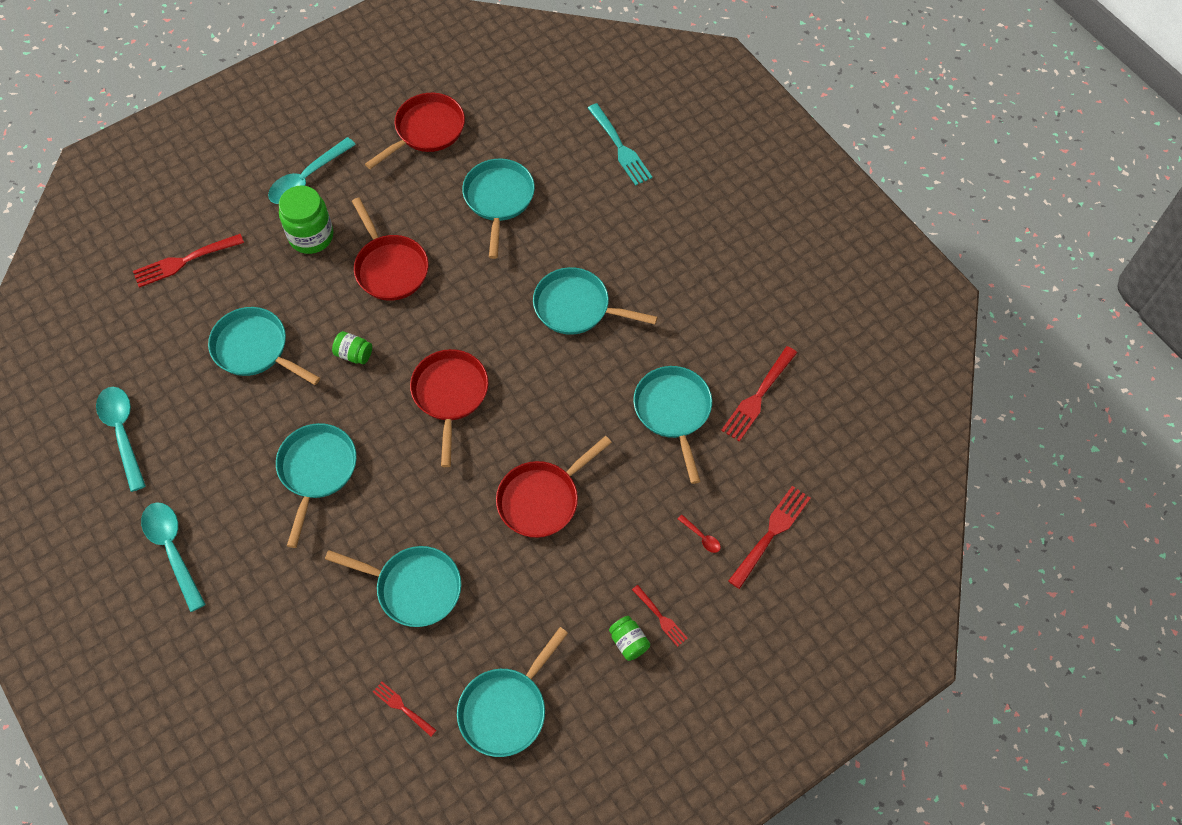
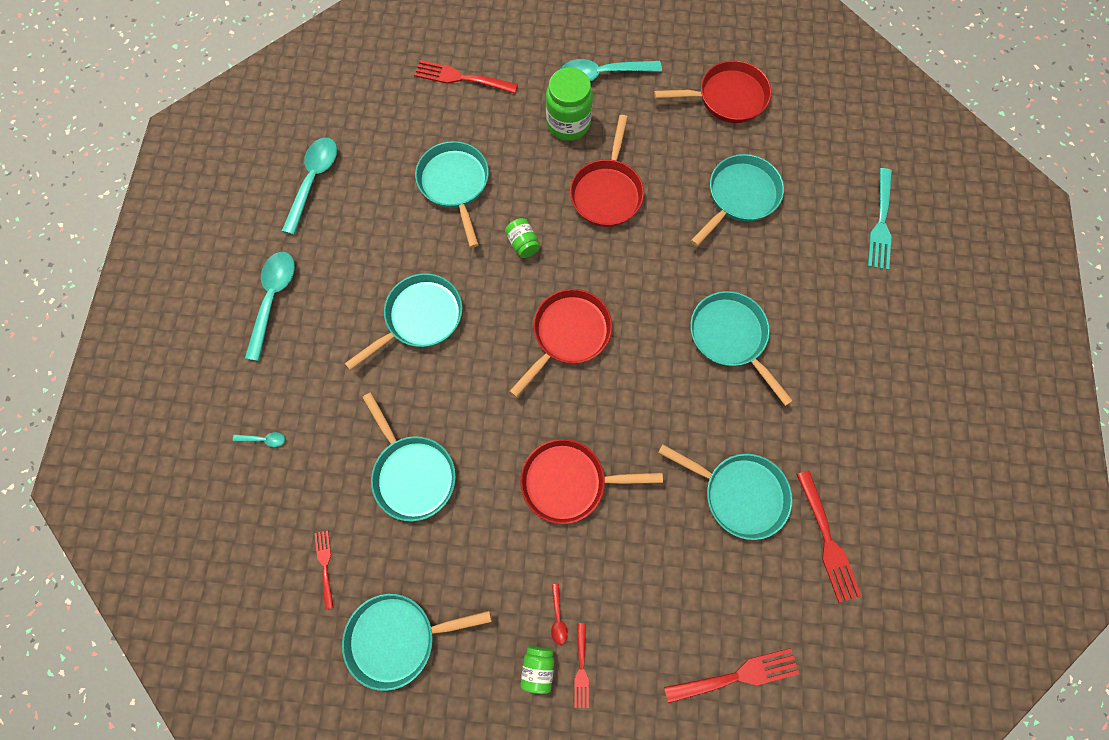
camera: 40 degrees right, 10 degrees up
(265, 659) = (264, 439): none -> turquoise spoon
(673, 411) = (739, 493): turquoise pan -> turquoise pan turned 90 degrees clockwise
(701, 537) = (673, 626): red spoon -> red spoon (558, 618)
(758, 396) = (826, 539): red fork -> red fork turned 90 degrees counterclockwise

